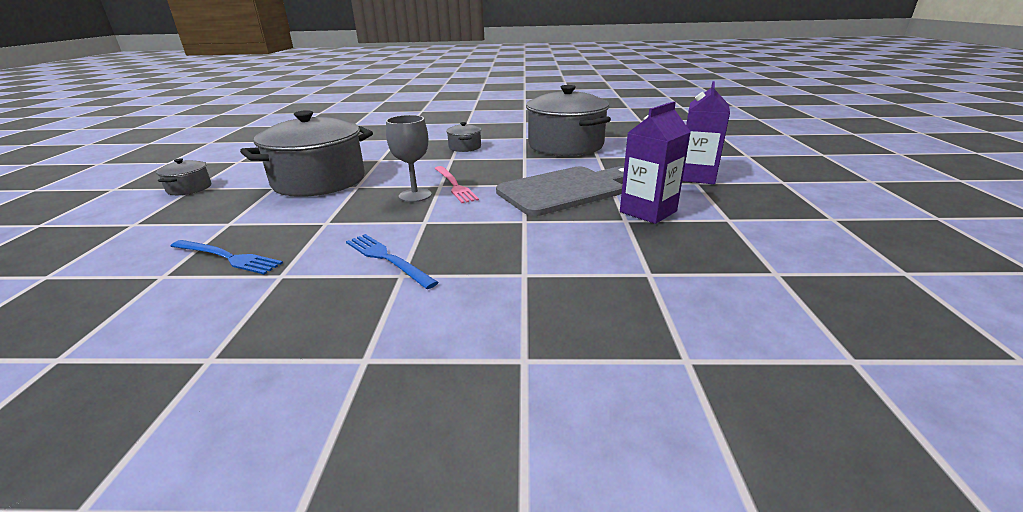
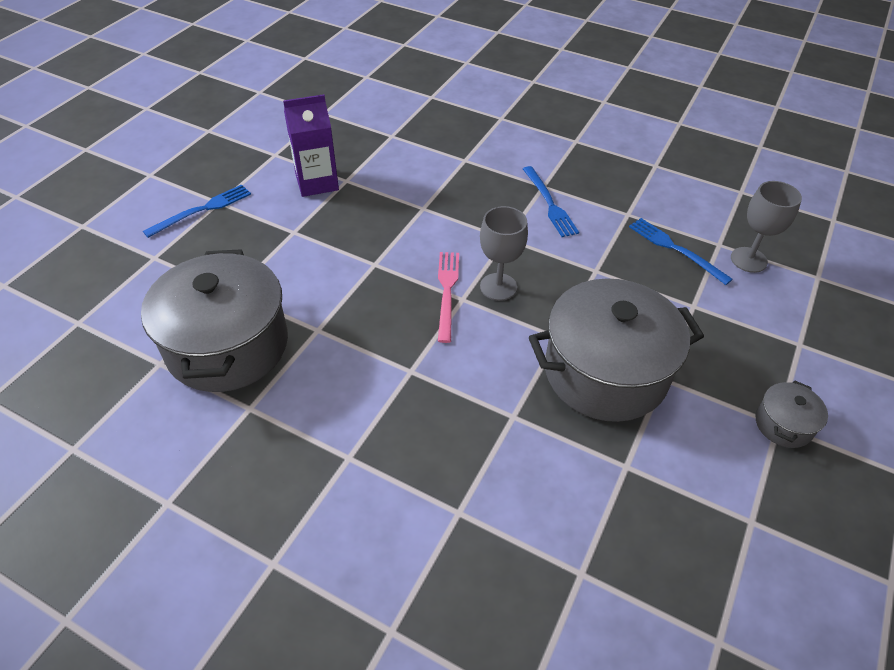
camera: 155 degrees left, 20 degrees up
(132, 270) = (748, 260): none -> grey goblet
(465, 147) = (367, 409): grey pot -> none
(566, 190) = (345, 237): grey cutting board -> none
(696, 176) = (202, 210): purple carton -> blue fork

